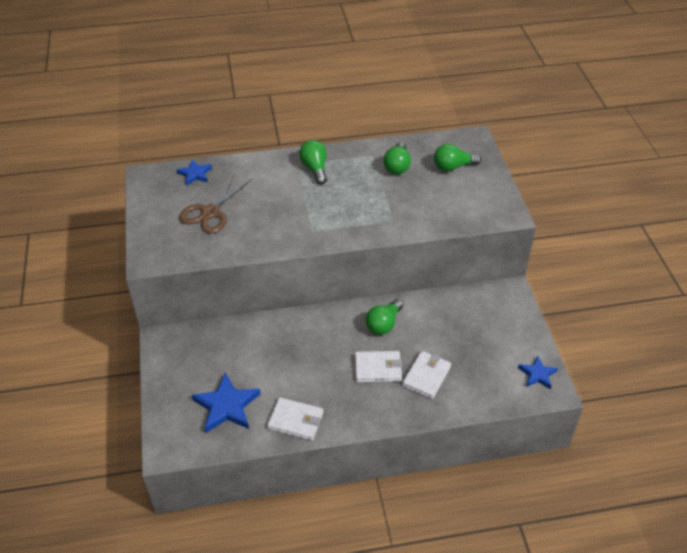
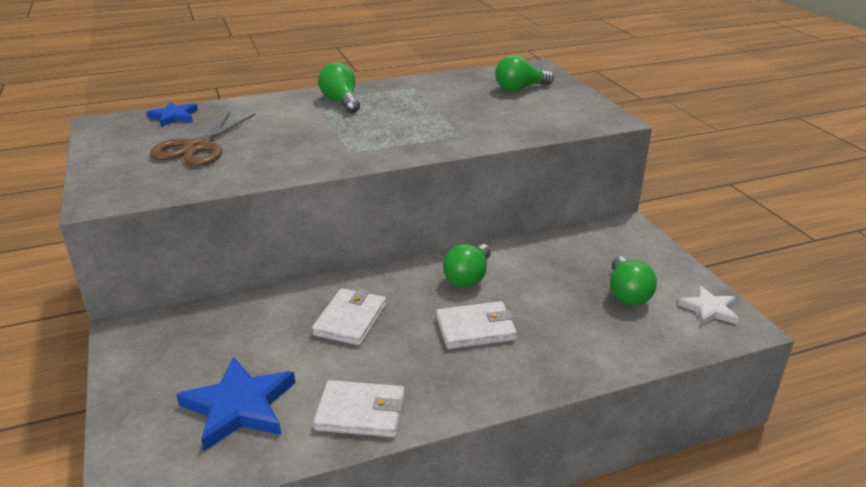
camera: 10 degrees left, 15 degrees down
(397, 166) = (449, 93): green light bulb -> green light bulb (627, 294)
(426, 376) = (551, 330): white wallet -> white wallet (350, 320)
(537, 374) = (709, 309): blue star -> white star

